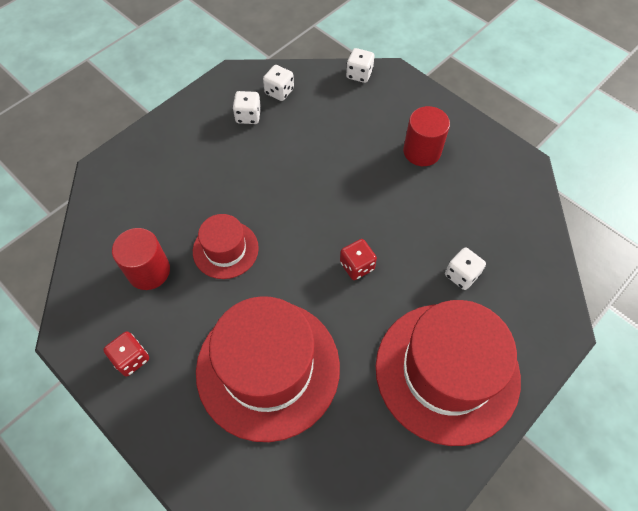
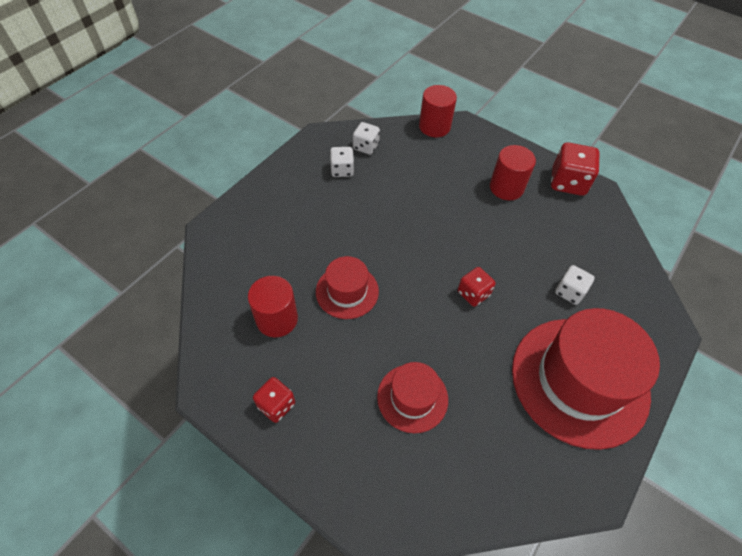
camera: 10 degrees left, 5 degrees down
(268, 368) = (412, 397): red hat -> red hat, size x0.51
(359, 74) = (434, 127): white dice -> red cylinder
(492, 151) = (568, 182): none -> red dice

